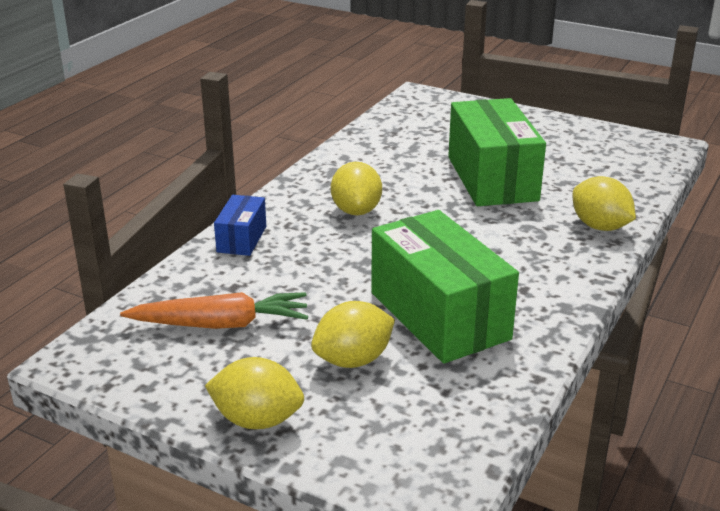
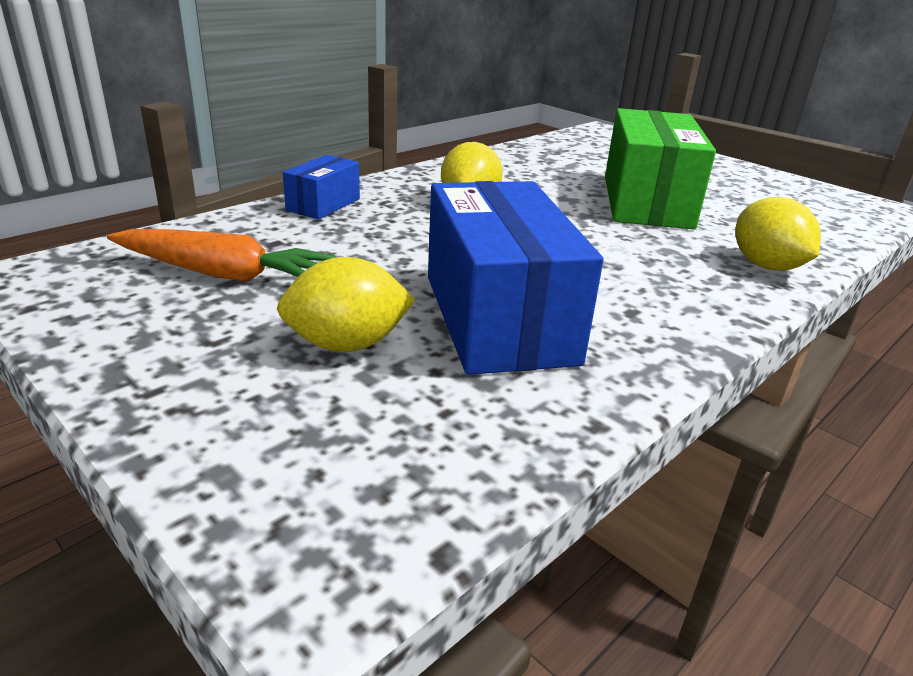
camera: 15 degrees right, 0 degrees up
(257, 420) = (157, 387): yellow lemon -> none
(439, 315) = (498, 318): green box -> blue box

